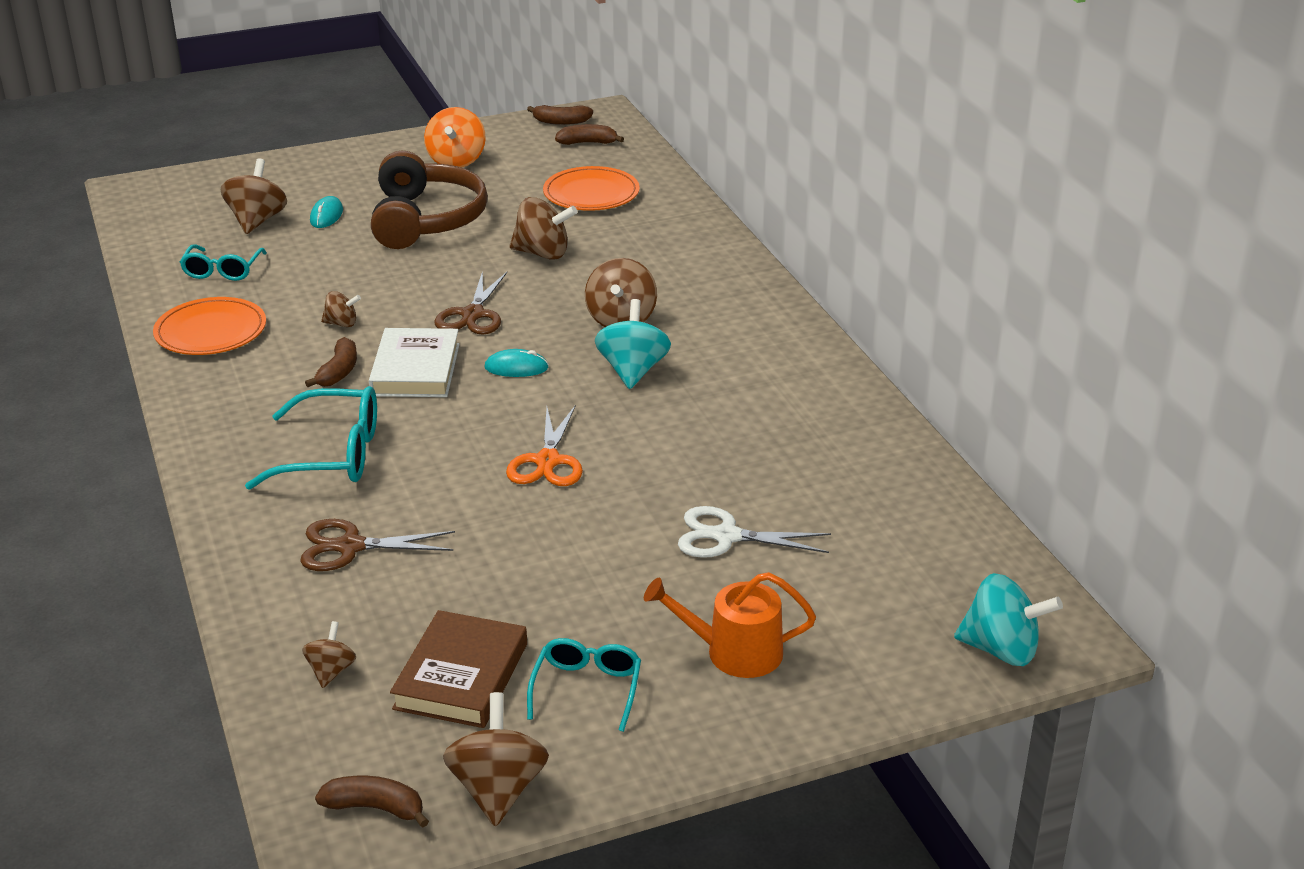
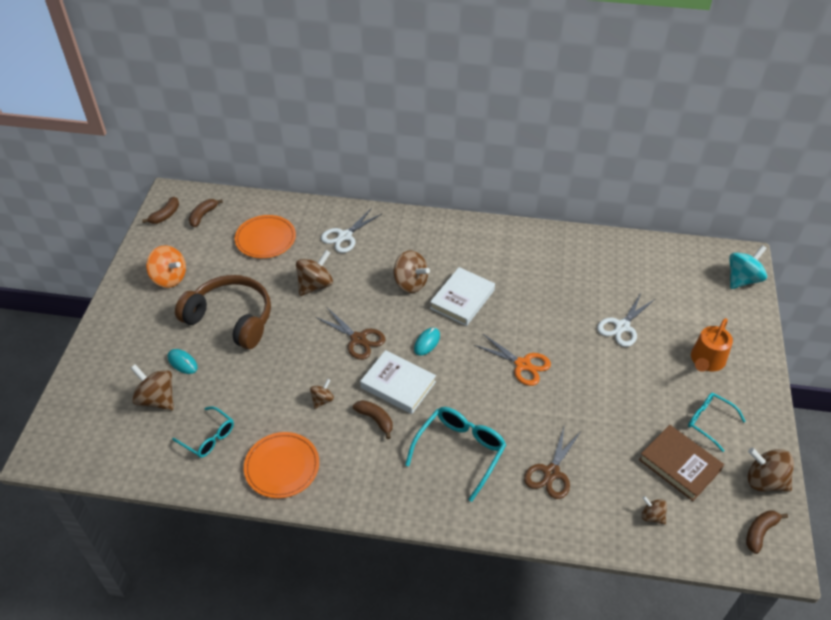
camera: 60 degrees left, 15 degrees up
(633, 370) = (462, 299): turquoise spinning top -> white book
(660, 244) = (345, 236): none -> white scissors

